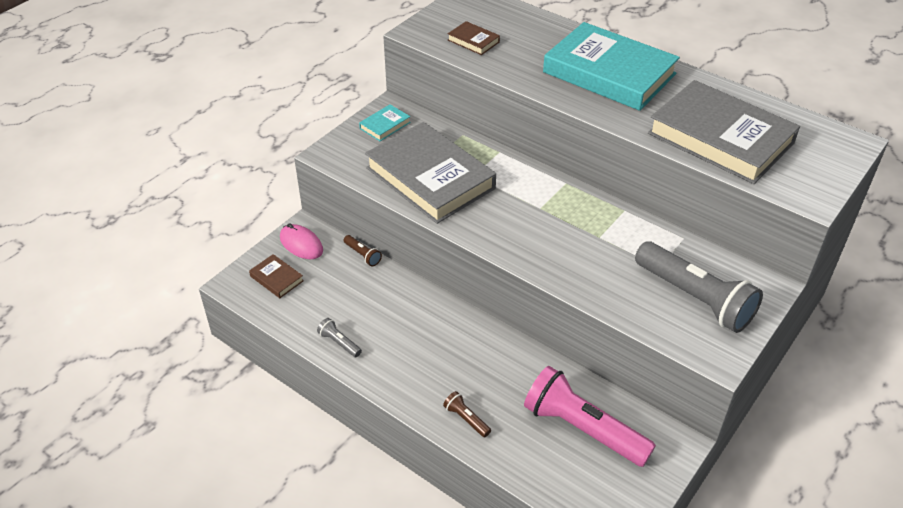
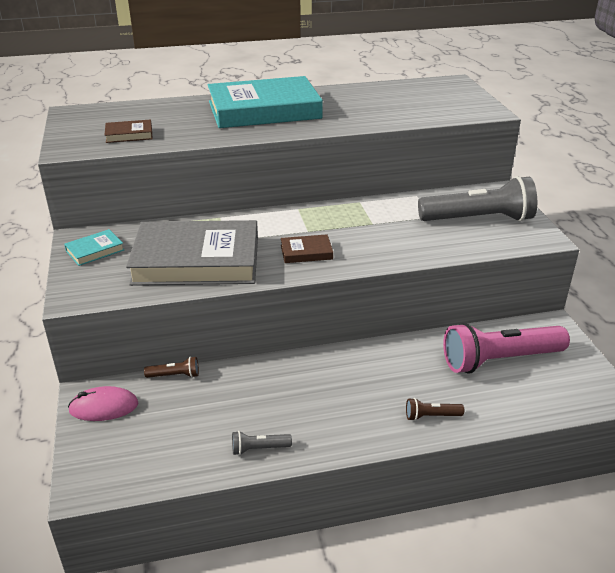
camera: 50 degrees left, 10 degrees down
(276, 278) = (122, 449): brown book -> brown book (306, 252)
(385, 125) = (95, 250): turquoise book -> turquoise book turned 60 degrees clockwise
(720, 138) = (392, 109): grey book -> none

